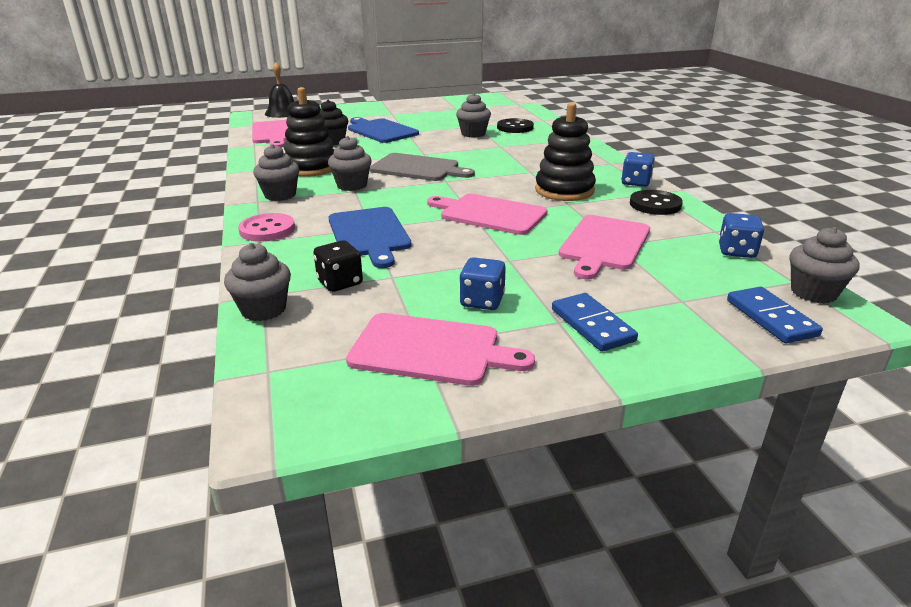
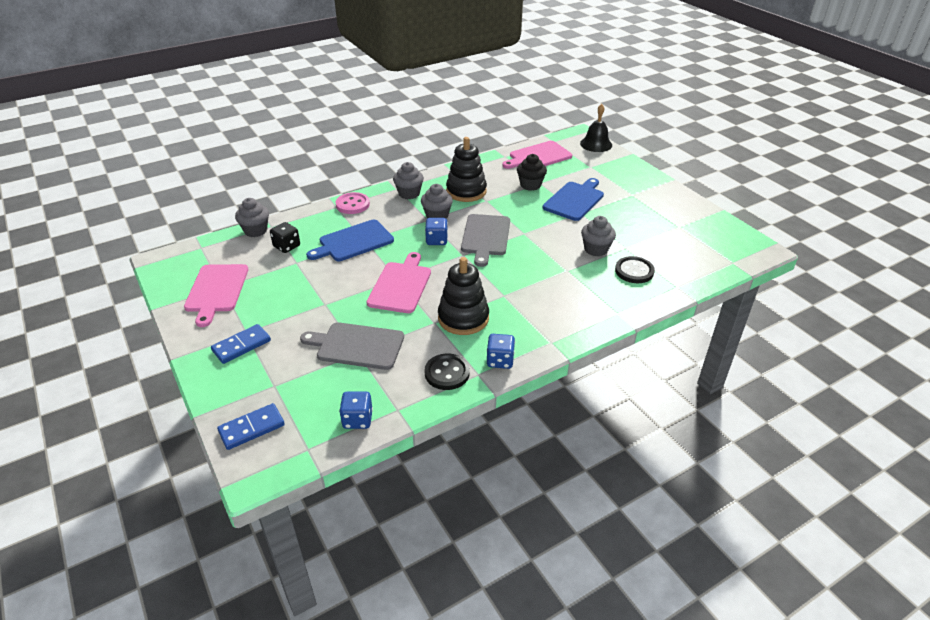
camera: 75 degrees right, 10 degrees up
(482, 301) = (268, 300): blue dice -> blue dice (436, 240)
(603, 244) = (357, 345): pink cutting board -> grey cutting board
(813, 292) = (290, 457): grey cupcake -> none

